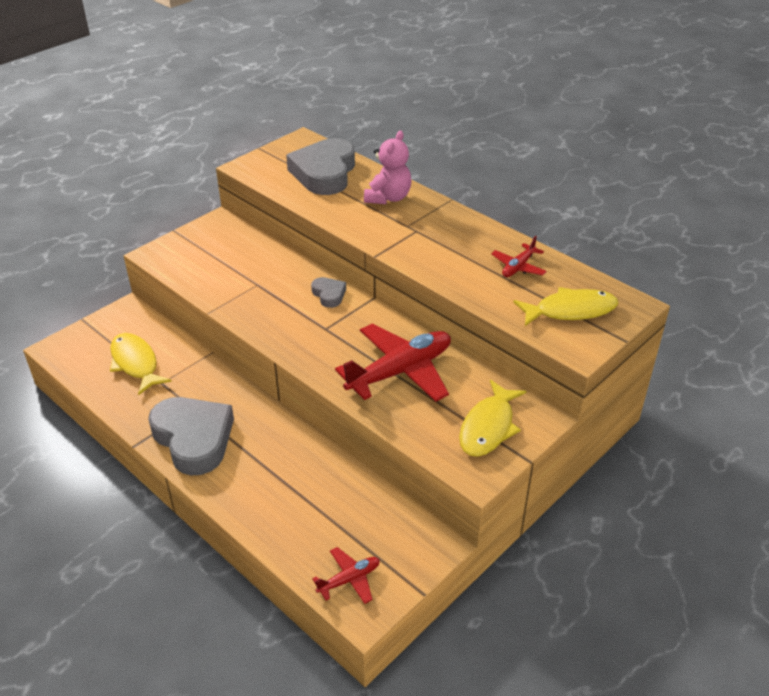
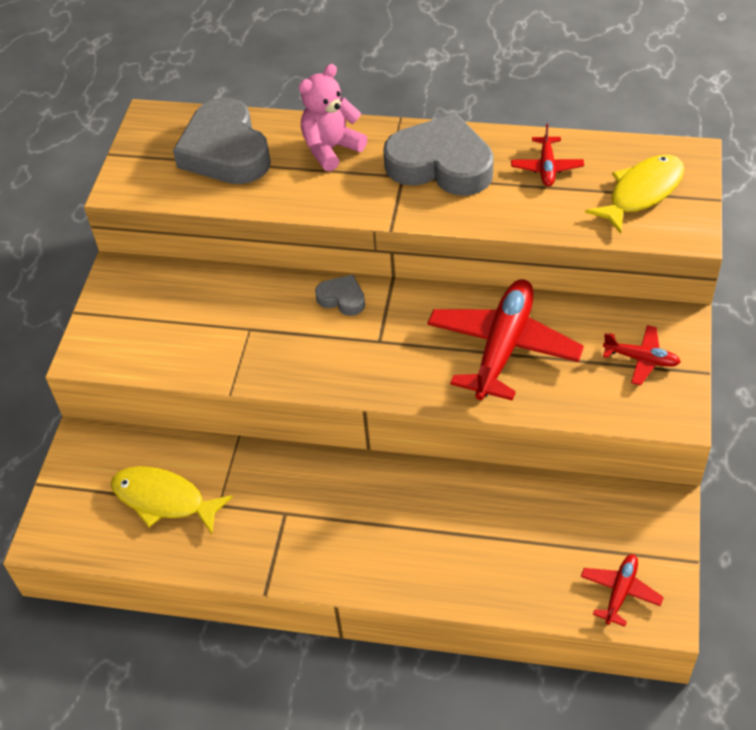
camera: 30 degrees left, 10 degrees up
(194, 439) = (322, 546): grey heart -> grey heart (441, 164)
(388, 198) = (331, 149): pink teddy bear -> pink teddy bear turned 120 degrees counterclockwise
(488, 427) = (641, 359): yellow fish -> red plane

